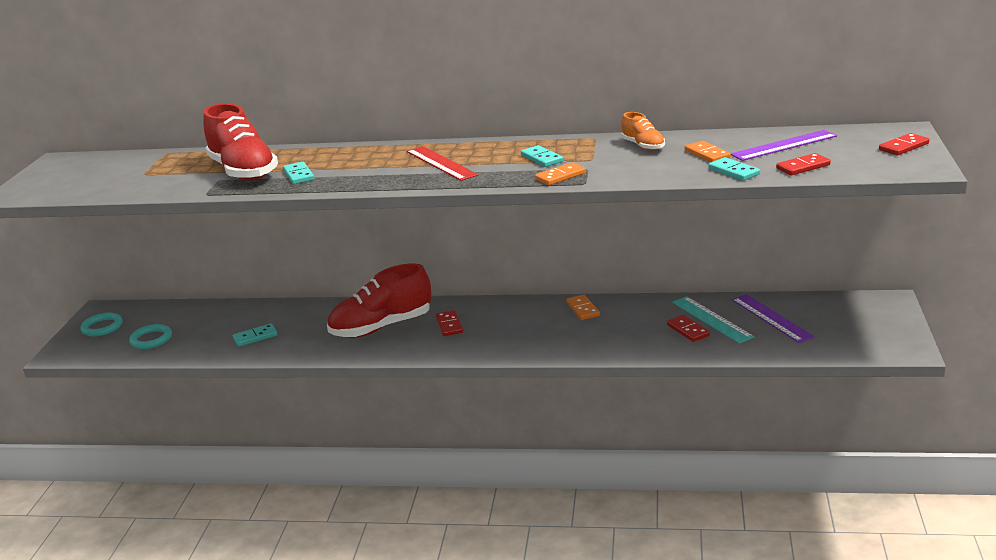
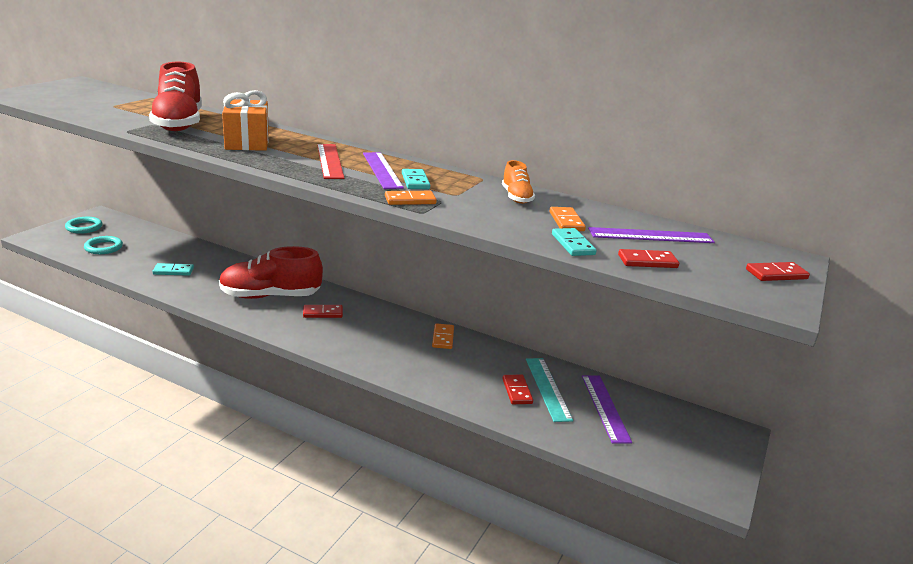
camera: 15 degrees right, 0 degrees up
(299, 175) = (212, 138): turquoise domino -> none
(339, 169) = (247, 142): none -> orange gift
(449, 325) = (323, 313): red domino -> red domino turned 75 degrees clockwise
(498, 157) = (382, 170): none -> purple ruler

